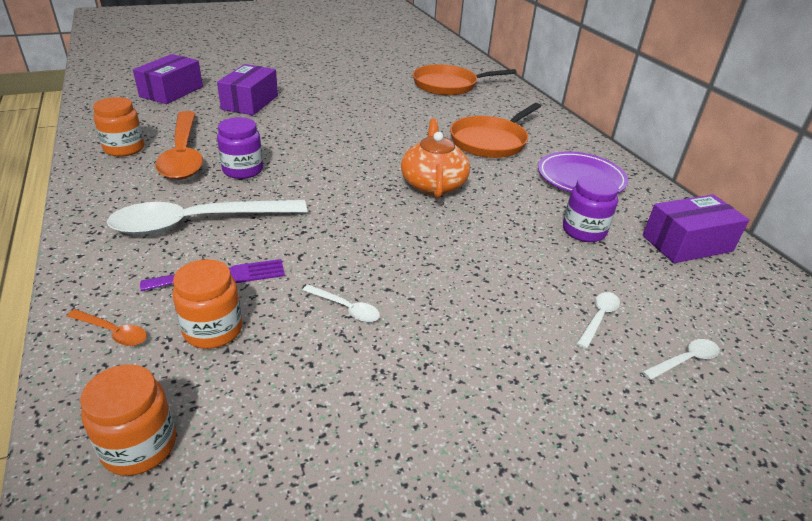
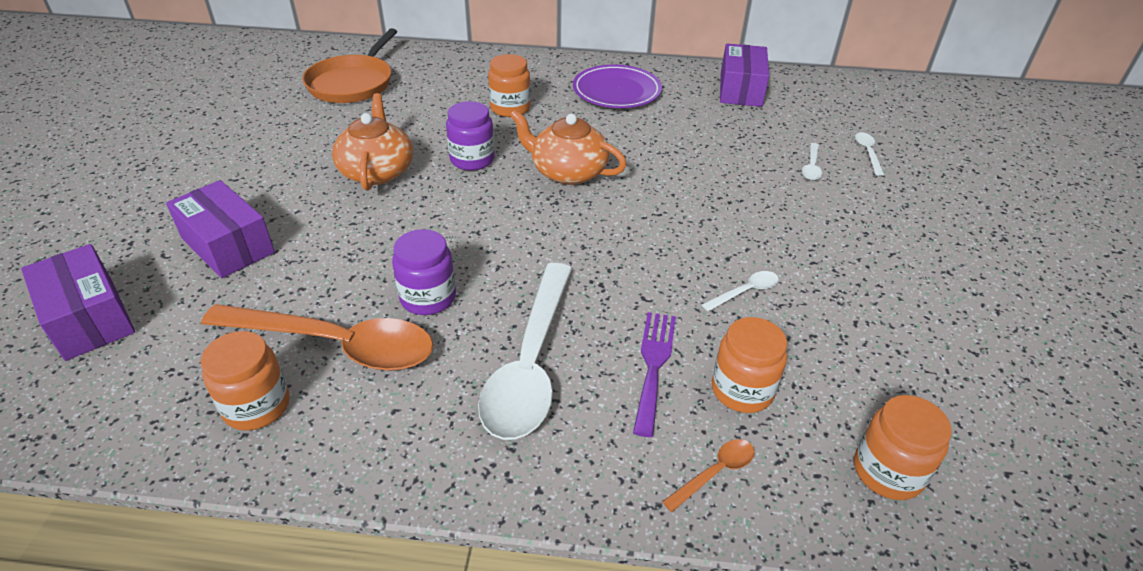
camera: 60 degrees left, 5 degrees up
(359, 119) = (377, 171): none -> orange teapot
(490, 141) = (510, 108): orange pan -> orange jar
(584, 231) = (698, 125): purple jar -> purple jar (472, 160)
(598, 318) = (811, 167): white spoon -> white spoon turned 135 degrees counterclockwise

